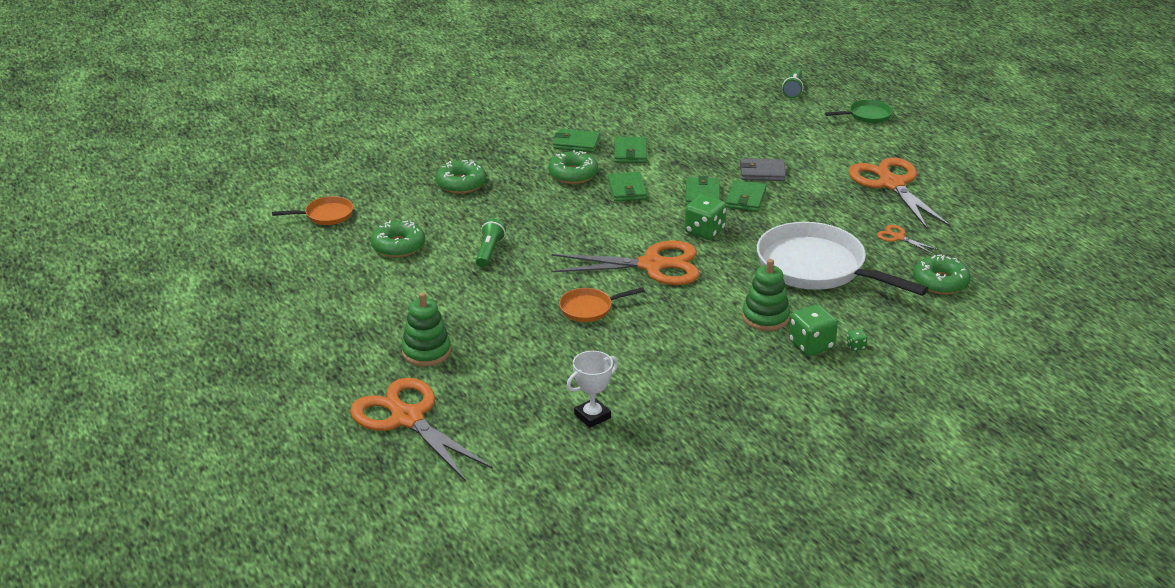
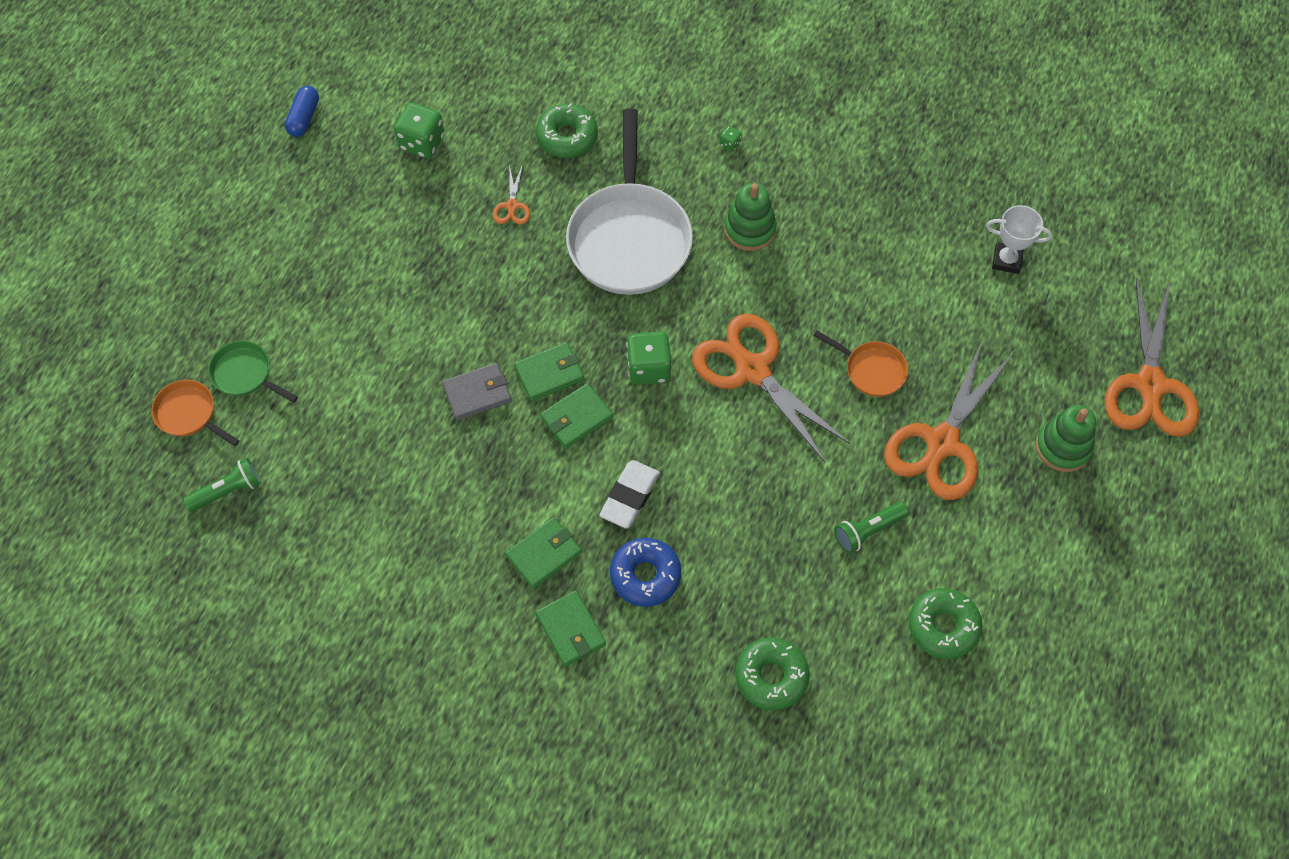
camera: 130 degrees left, 30 degrees up
(326, 215) = (965, 761): orange pan -> orange pan (189, 414)
(573, 174) = (645, 575): green donut -> blue donut
(627, 189) = (630, 496): green wallet -> white eraser
(762, 172) = (477, 393): grey wallet -> grey wallet turned 75 degrees counterclockwise
(811, 345) = (758, 174): green dice -> green dice (422, 142)
(891, 184) = (403, 265): orange scissors -> orange scissors (942, 442)
(1065, 195) = (304, 118): none -> blue capsule

